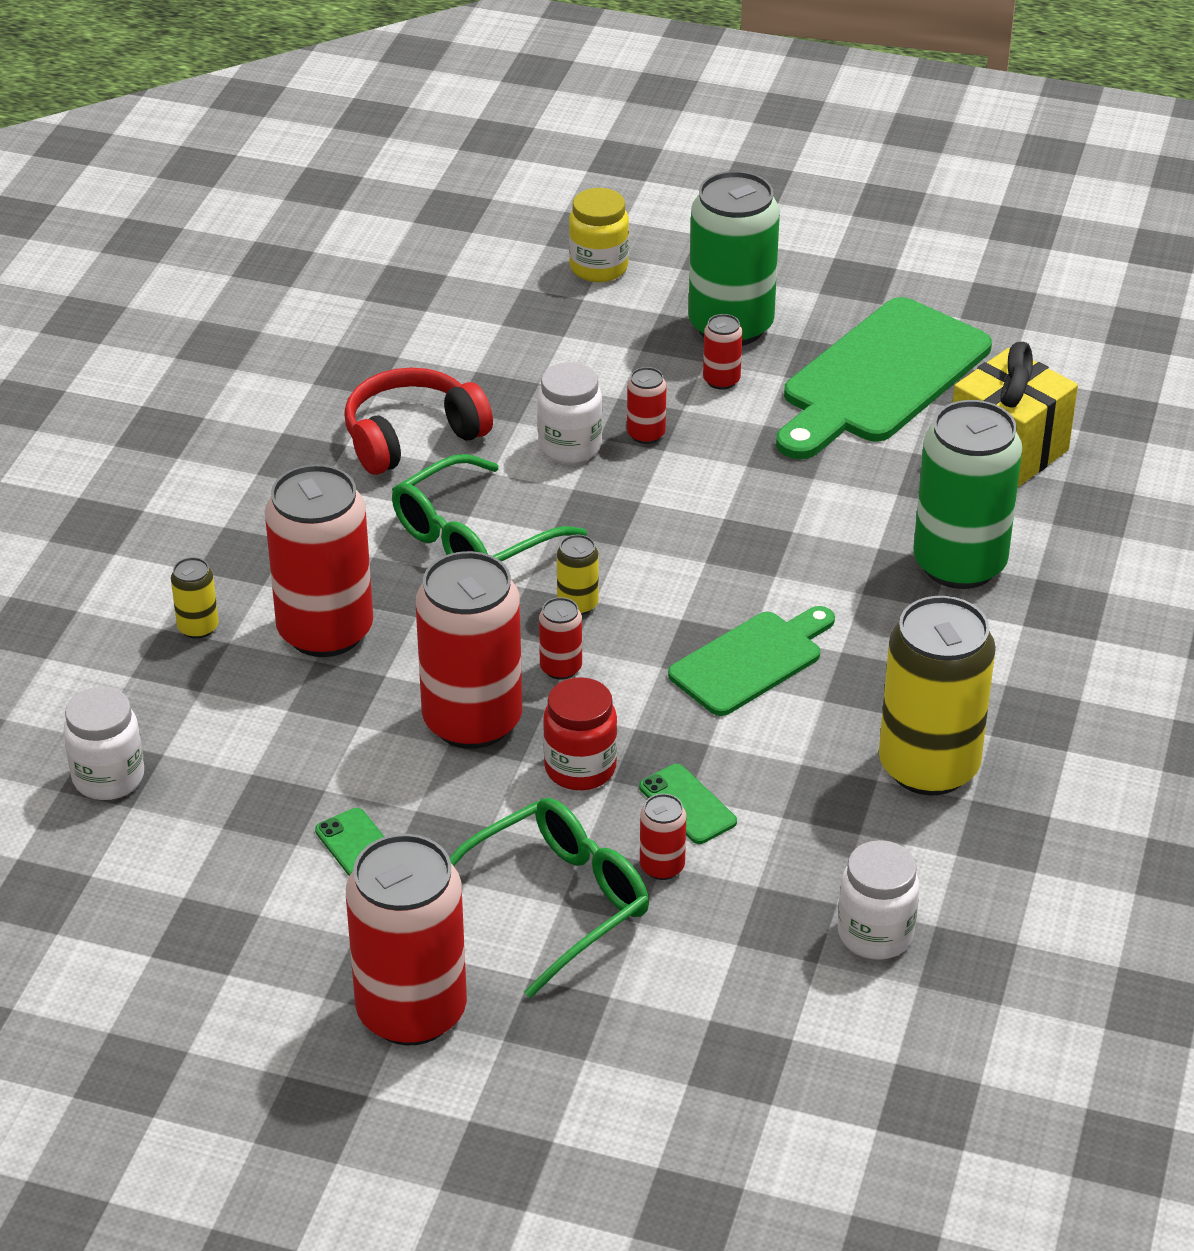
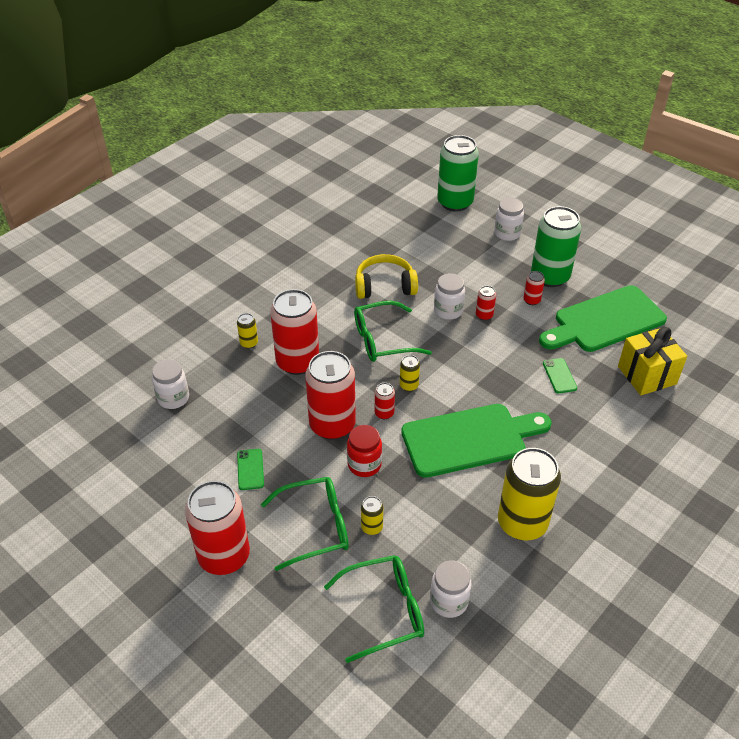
camera: 25 degrees right, 5 degrees up
(412, 437) = (385, 286): red headphones -> yellow headphones
(598, 268) = (507, 233): yellow jar -> white jar
(662, 866) = (372, 527): red can -> yellow can
(687, 805) = (400, 500): green phone -> green phone (559, 376)
(751, 661) = (469, 439): green cutting board -> green cutting board, size x1.65
(771, 989) = (385, 610): none -> green glasses
(959, 564) = (593, 424): green can -> green can (455, 202)

